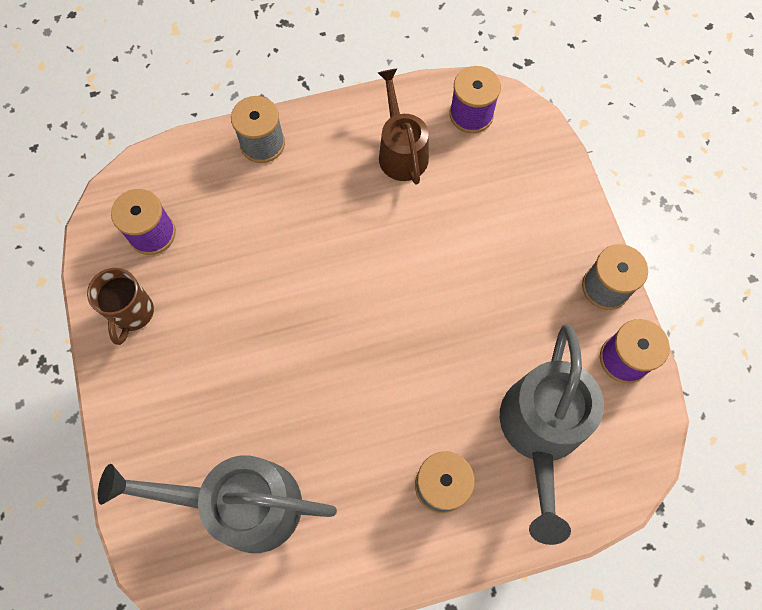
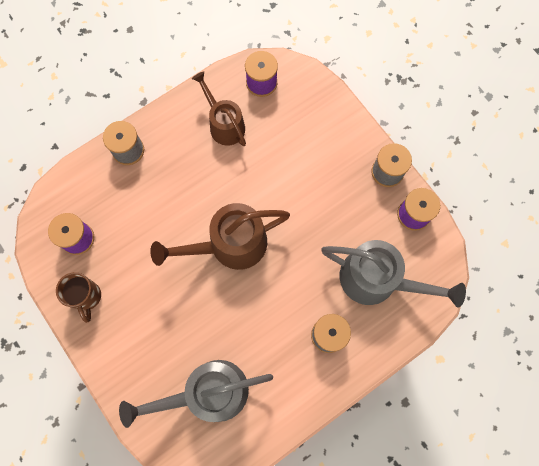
camera: 20 degrees left, 5 degrees up
(348, 311) = (229, 245): none -> brown watering can
(540, 433) = (378, 280): grey watering can -> grey watering can turned 60 degrees counterclockwise

